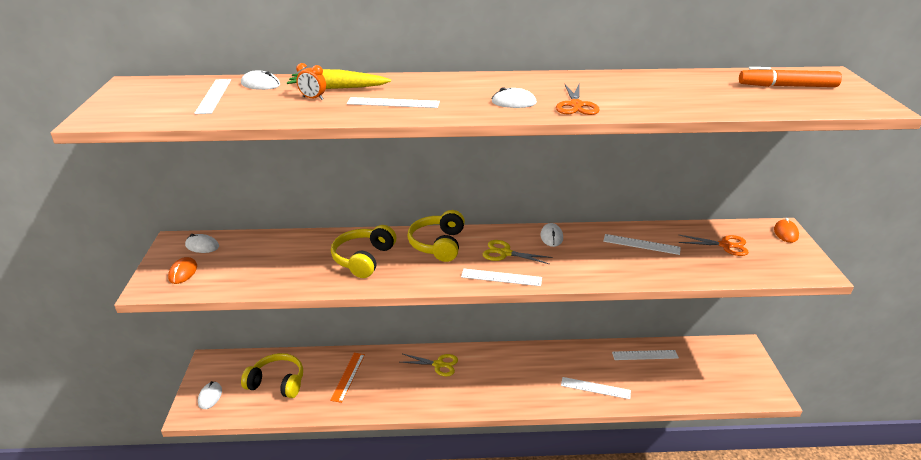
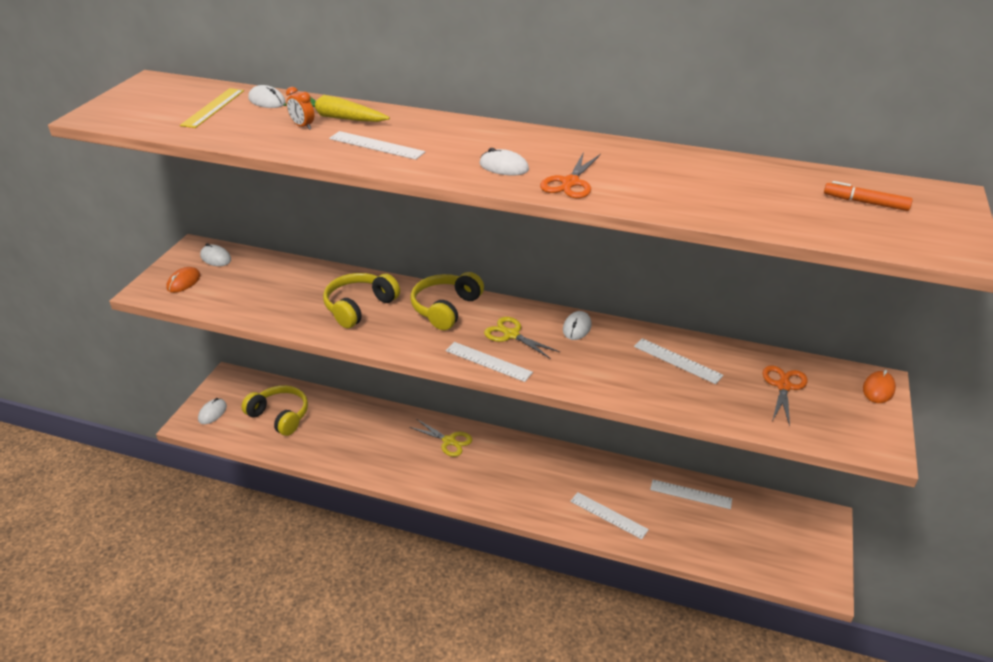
camera: 20 degrees right, 5 degrees up
(213, 96) = (213, 107): white ruler -> yellow ruler
(348, 376) = (350, 428): orange ruler -> none
(725, 245) = (783, 386): orange scissors -> orange scissors turned 105 degrees counterclockwise
(787, 86) = (865, 202): orange marker -> orange marker, size x0.65

